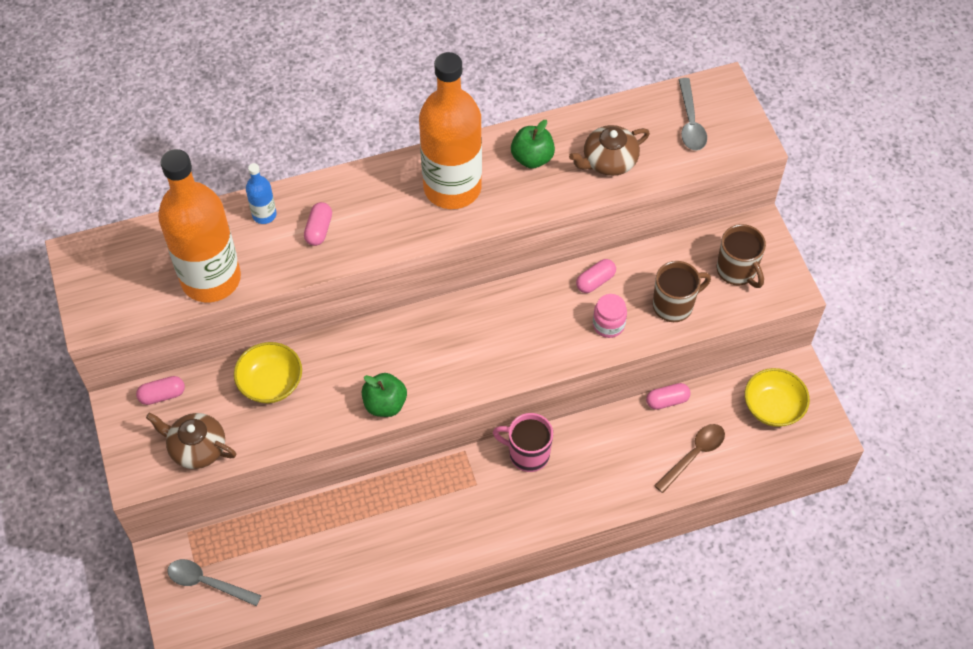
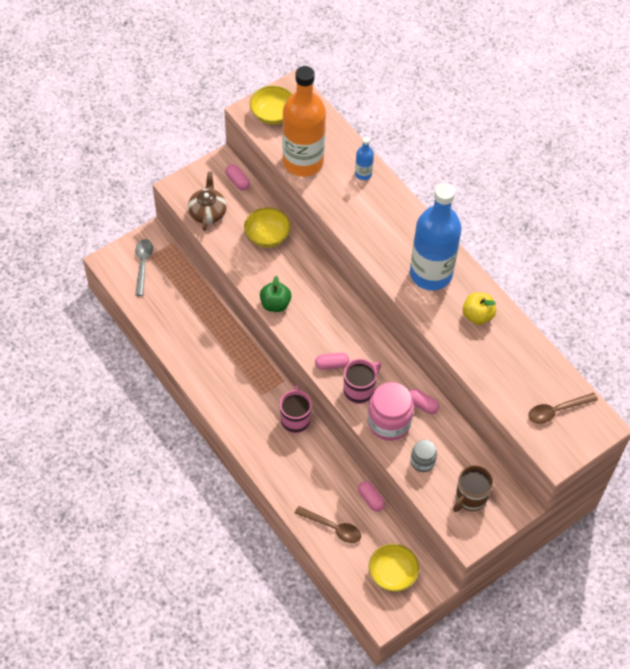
camera: 70 degrees right, 0 degrees up
(110, 293) = (272, 114): none -> yellow bowl
(319, 230) = (364, 207): pink capsule -> pink capsule (331, 364)
(452, 187) = (431, 274): orange bottle -> blue bottle
(532, 158) = (477, 315): green apple -> yellow apple
(551, 343) = (359, 390): none -> pink mug
(608, 325) = (388, 422): pink jar -> pink jar, size x1.79
(609, 161) = (496, 365): brown teapot -> none
(674, 305) = (422, 461): brown mug -> grey jar
(690, 123) = (556, 410): grey spoon -> brown spoon

